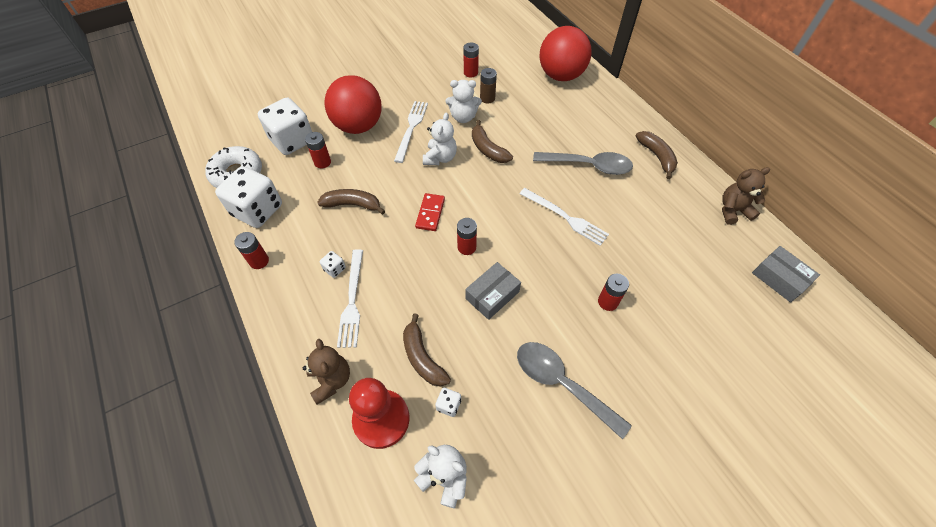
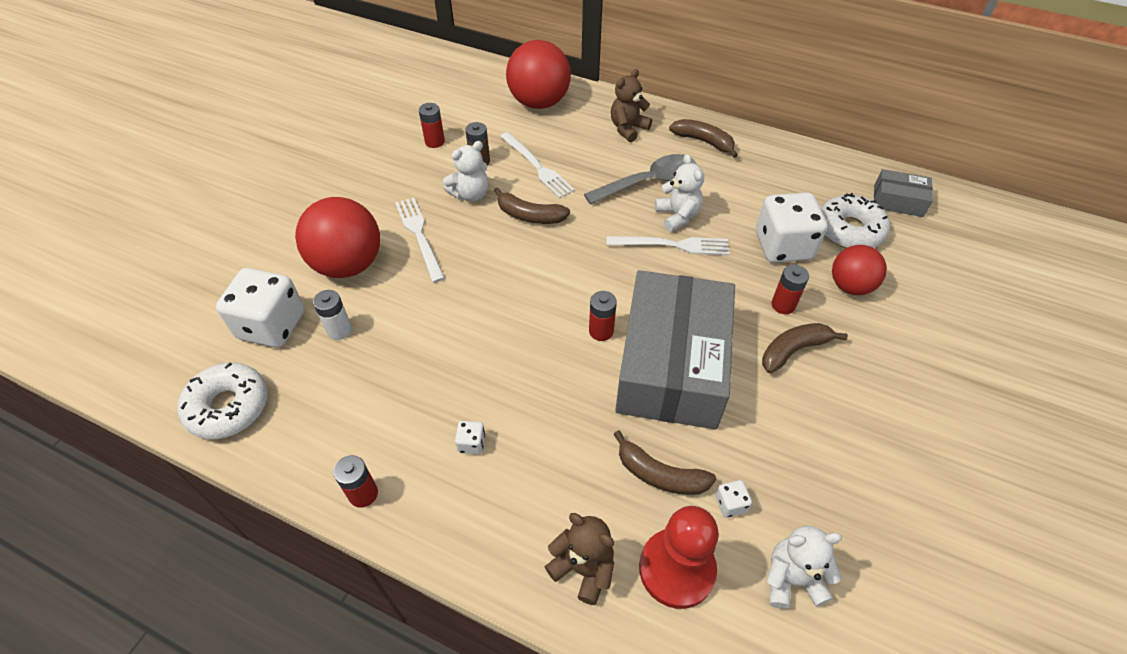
camera: 35 degrees left, 5 degrees down
(257, 210) = (302, 435): white dice -> white dice (783, 246)
(322, 162) = (339, 330): red battery -> white battery
(352, 301) = (526, 465): white fork -> white fork (537, 167)
(353, 205) = (426, 358): brown banana -> brown banana (794, 350)
(430, 213) = (528, 317): red domino -> none
(440, 158) = (484, 251): white teddy bear -> white teddy bear (677, 216)
(492, 295) = (672, 364): grey box -> grey box, size x2.30
(562, 384) = (813, 409): grey spoon -> none
(673, 318) = (850, 286): none -> red ball
(713, 278) = (849, 230): none -> white donut
(733, 210) = (811, 160): brown teddy bear -> brown teddy bear (628, 128)

